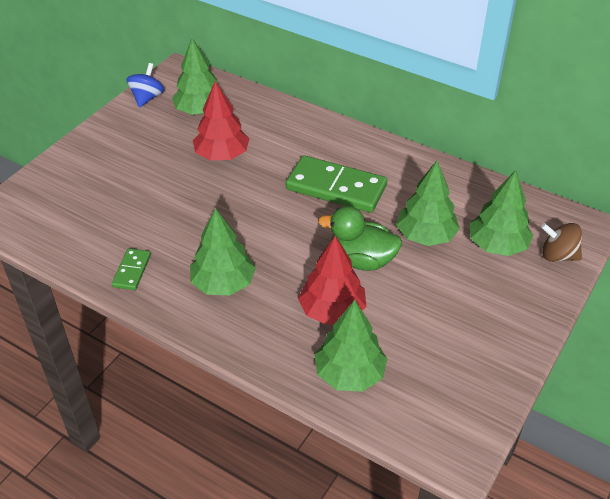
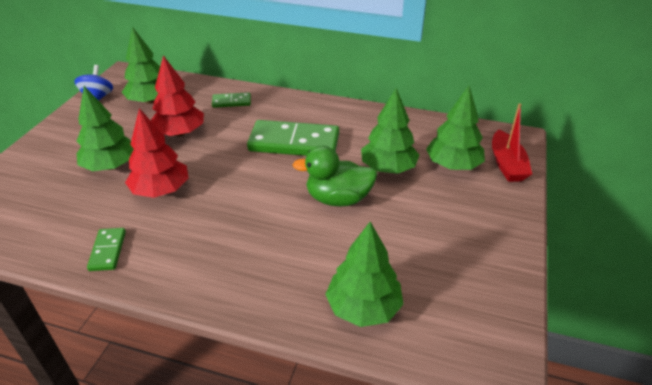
camera: 15 degrees left, 5 degrees down
(223, 283) = (208, 245): green tree -> green tree (110, 166)
(283, 126) = (231, 102): none -> green domino
(332, 311) = (325, 249): red tree -> red tree (161, 190)
(558, 255) = (507, 164): brown spinning top -> red boat

